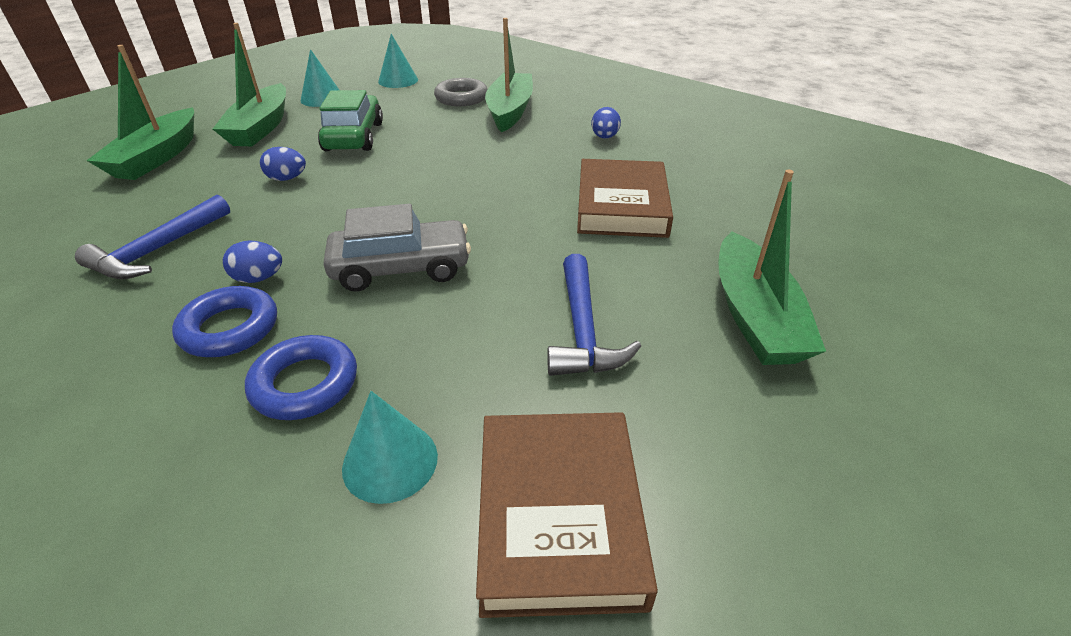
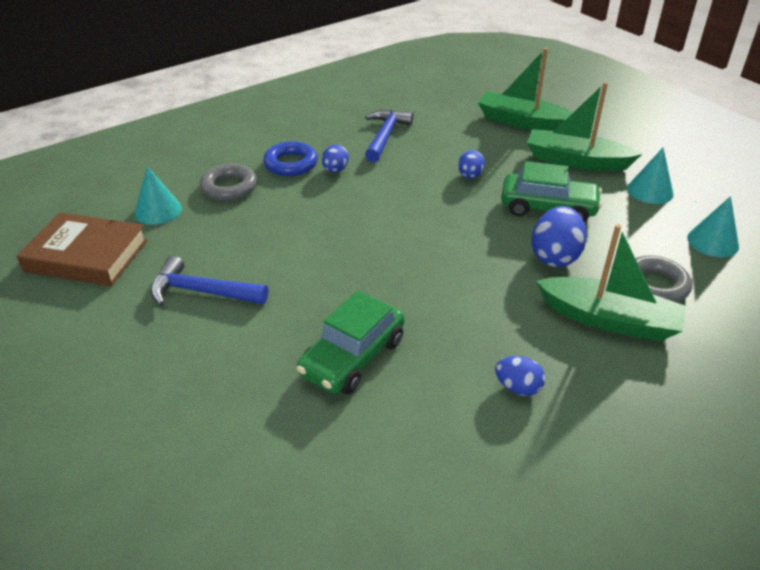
camera: 105 degrees right, 0 degrees up
(158, 250) = (385, 136): blue hammer -> blue hammer turned 60 degrees clockwise
(305, 384) = (229, 187): blue ring -> grey ring
(401, 268) = (317, 222): grey car -> none
(434, 131) = (555, 256): none -> blue egg
(621, 206) = (352, 357): brown book -> green car
(754, 316) = (154, 387): green boat -> none

